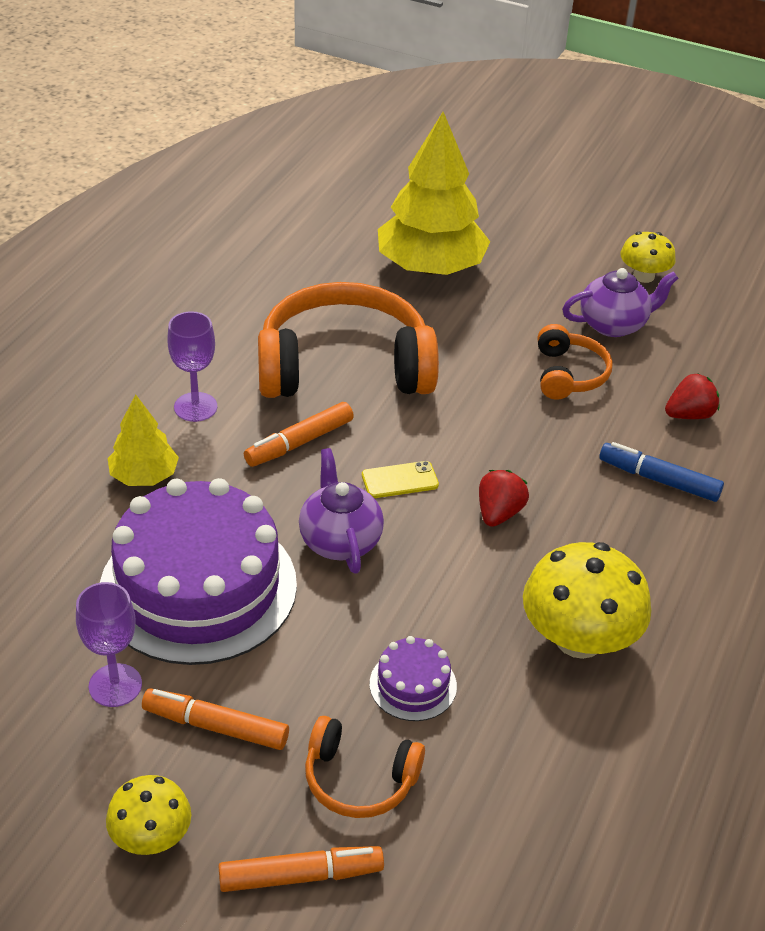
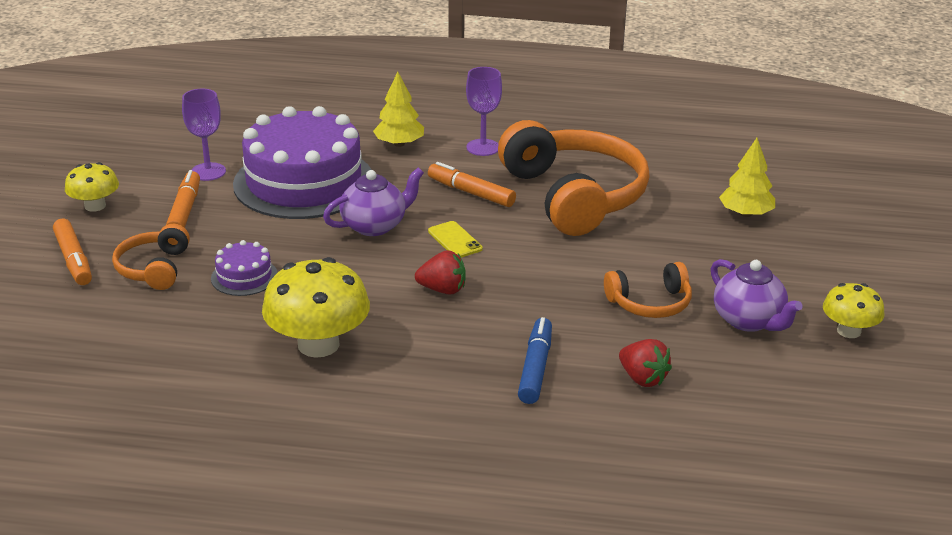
camera: 75 degrees right, 10 degrees down
(430, 267) = (746, 214): yellow tree -> yellow tree, size x0.52

